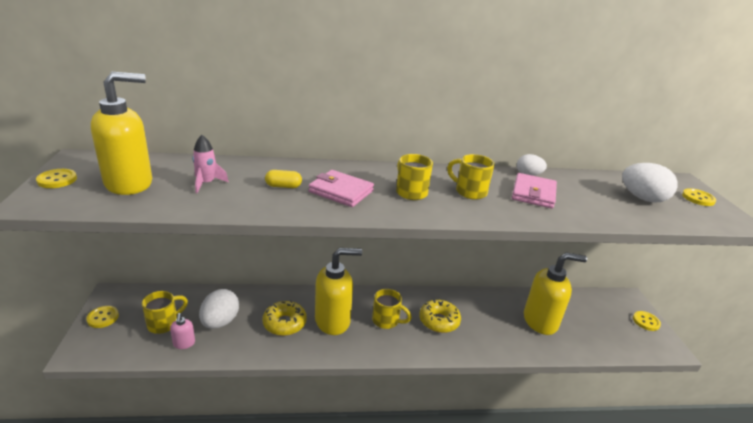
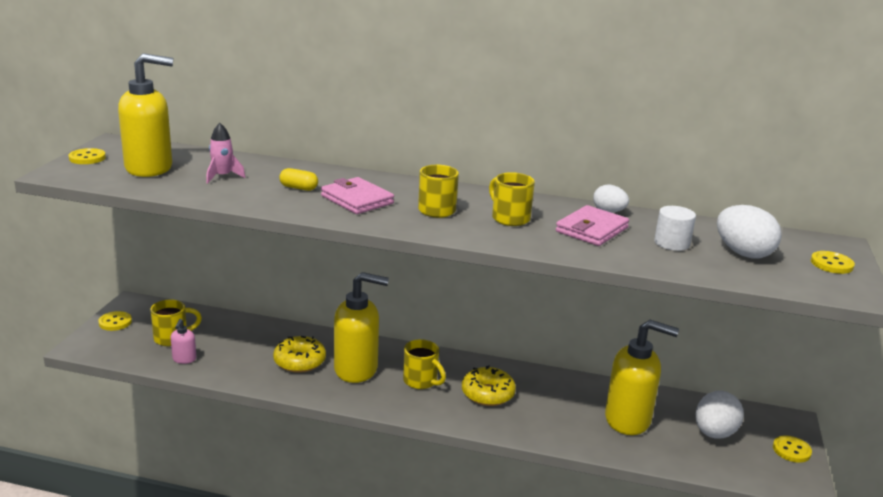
camera: 20 degrees right, 5 degrees down
(220, 322) = (230, 347): white egg -> white egg (714, 433)
(593, 197) = (672, 243): none -> white cylinder

